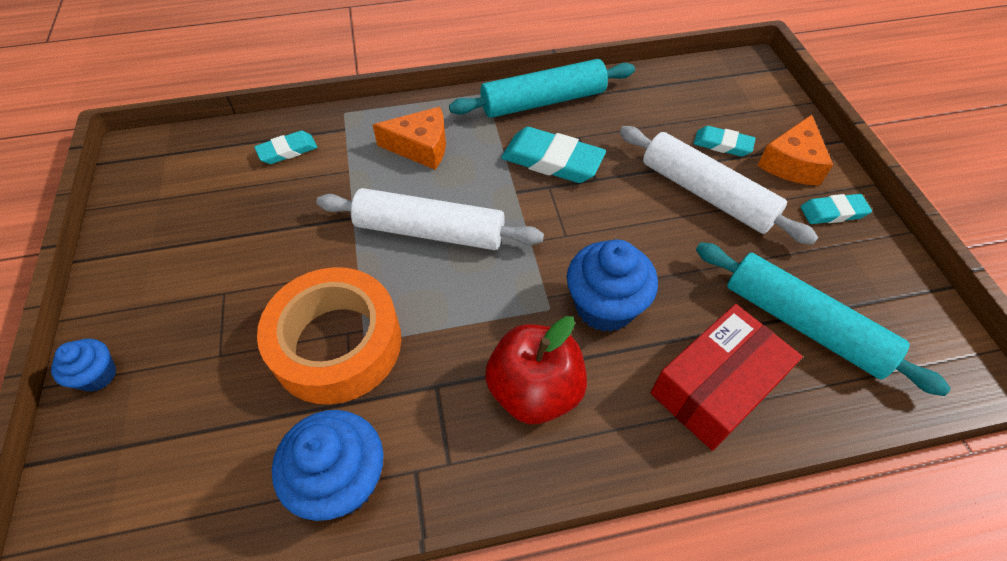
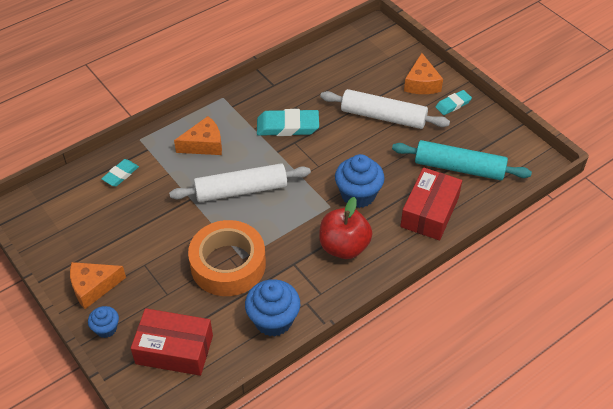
camera: 25 degrees left, 5 degrees down
(133, 299) = (93, 287): none -> orange cheese
(160, 461) = (174, 349): none -> red box
(543, 101) = (262, 91): turquoise rolling pin -> none
(722, 144) = (379, 84): turquoise eraser -> none

